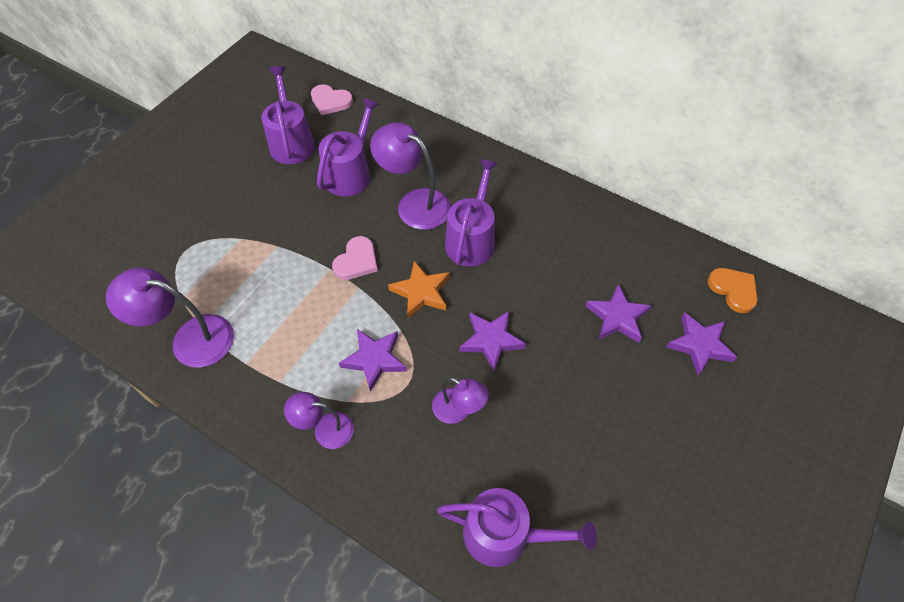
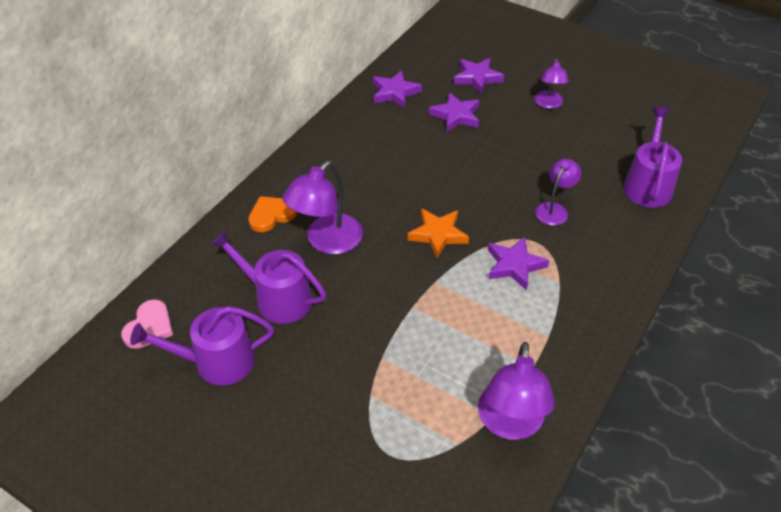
camera: 90 degrees left, 10 degrees down
(325, 429) = (589, 296): purple lamp -> purple lamp (548, 104)
(356, 261) = (402, 285): pink heart -> none
(471, 239) = (375, 199): purple watering can -> none
(491, 340) = (485, 188): purple star -> purple star (395, 92)
(733, 290) = (426, 56): orange heart -> orange heart (271, 215)

